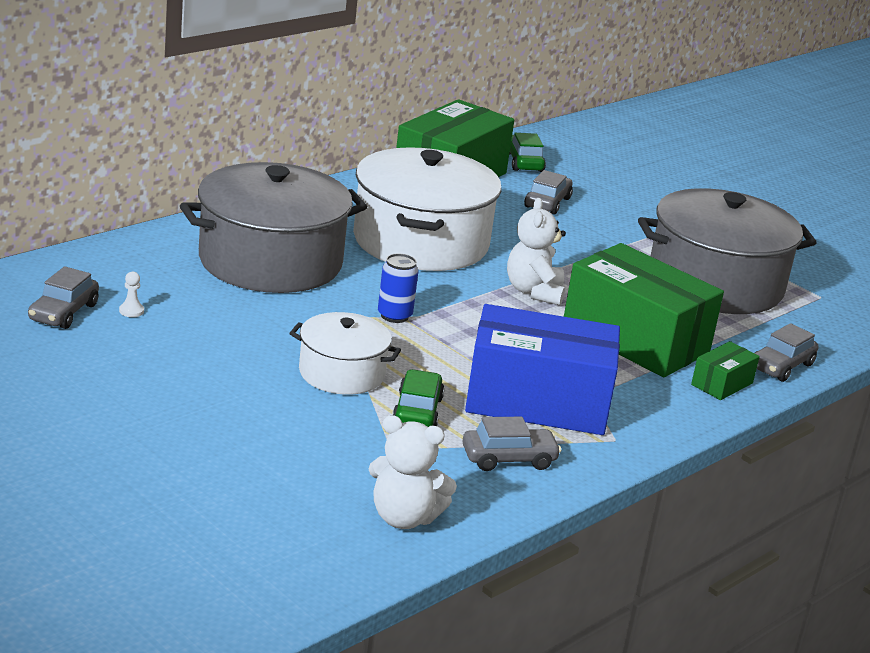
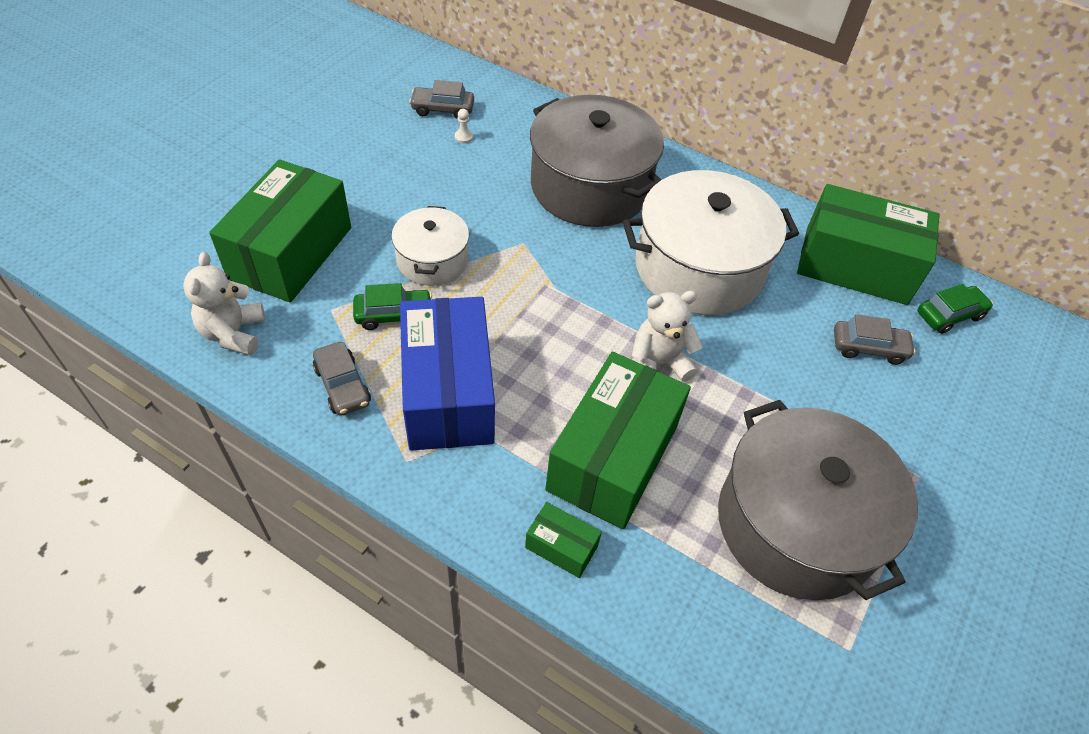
camera: 75 degrees right, 25 degrees up
(282, 460) = (291, 253): none -> green box
(394, 316) = (546, 274): blue can -> none
(781, 366) = (635, 607): grey car -> none

